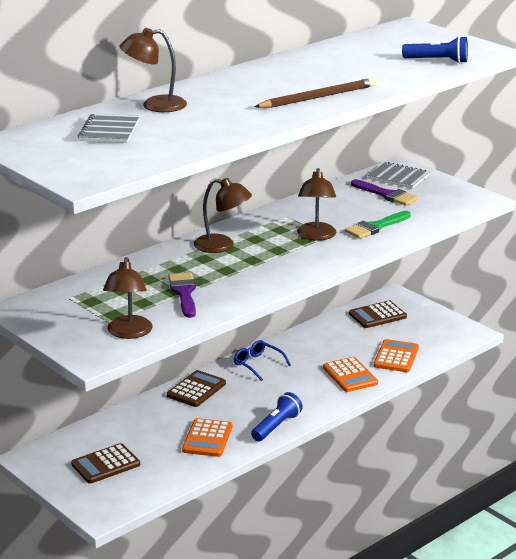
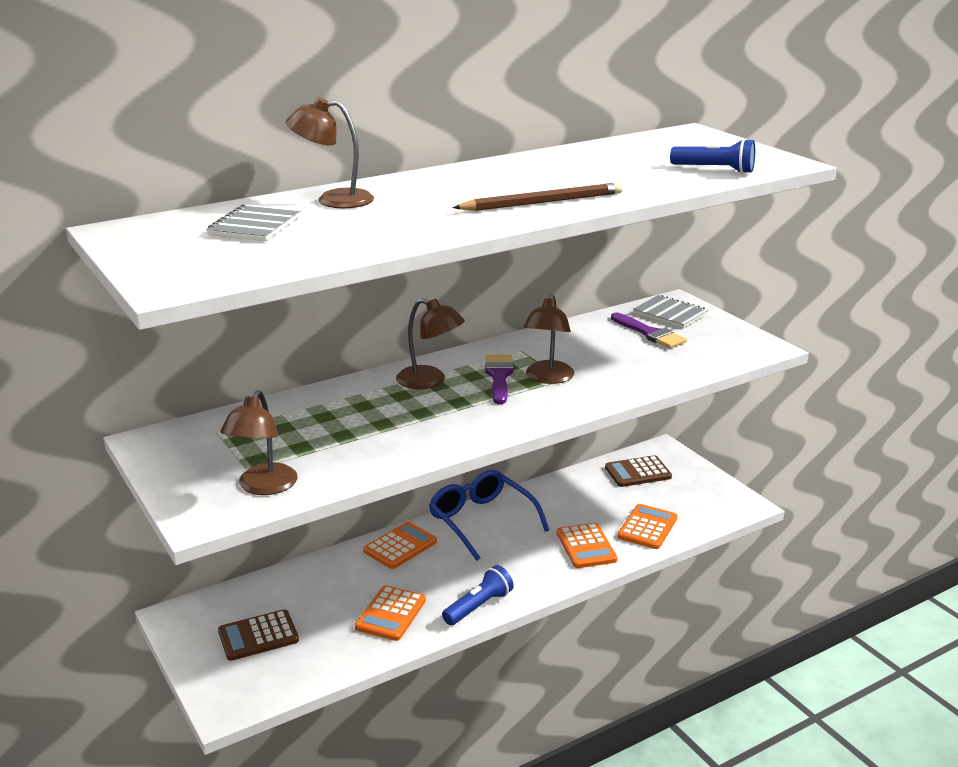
camera: 10 degrees right, 0 degrees up
(184, 293) = (357, 438): purple brush -> purple brush (499, 376)
(196, 389) = (400, 546): brown calculator -> orange calculator
(257, 364) = (481, 521): blue glasses -> blue glasses, size x1.77
(375, 227) = (624, 372): green brush -> none

